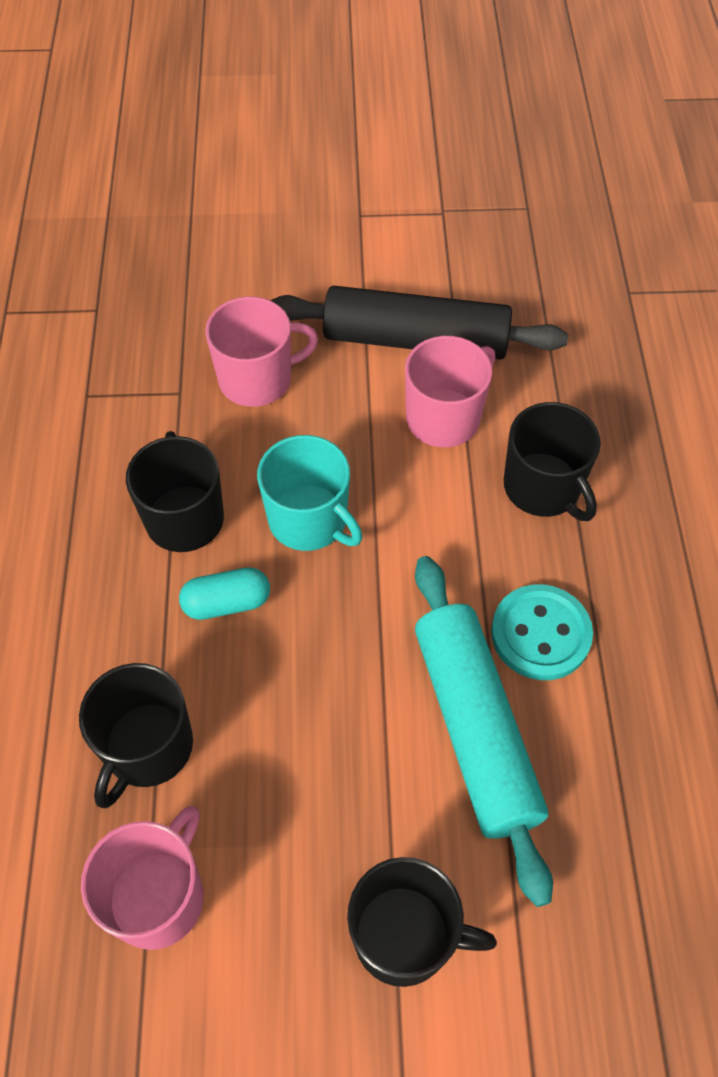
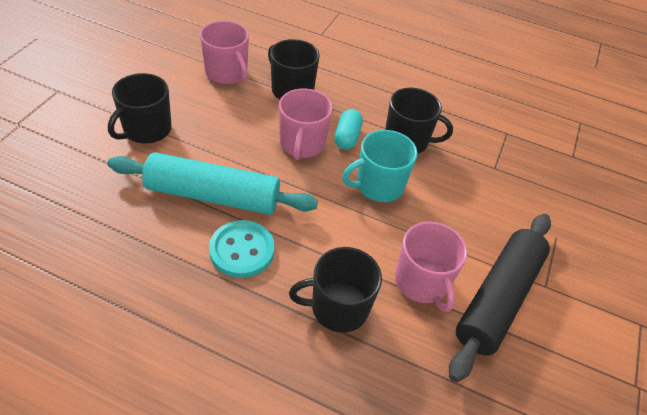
camera: 110 degrees right, 10 degrees down
(257, 379) = (492, 204): pink mug -> pink mug (302, 144)

